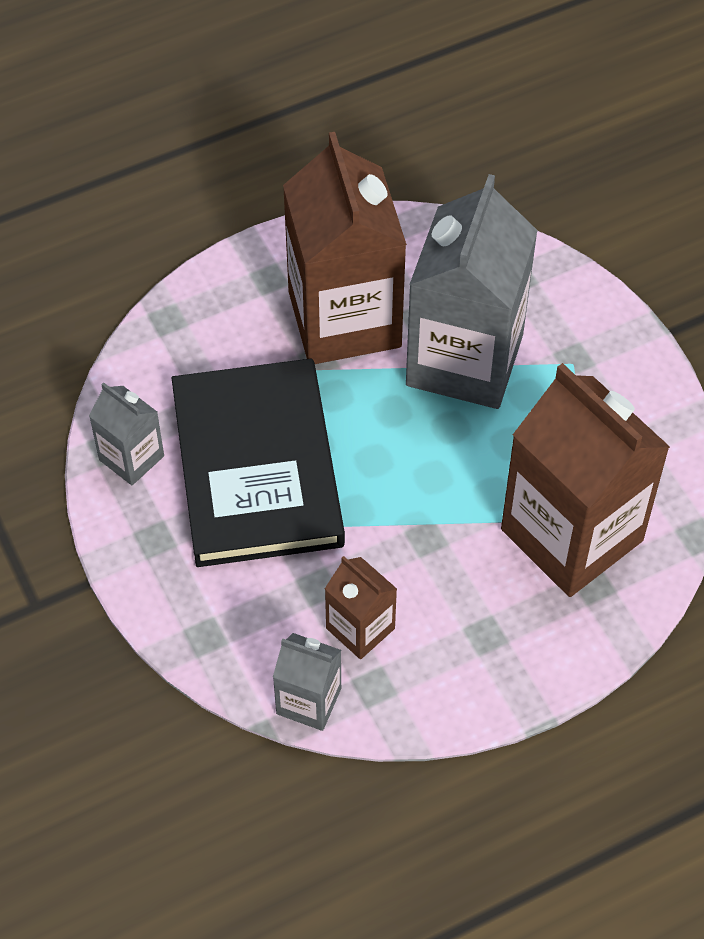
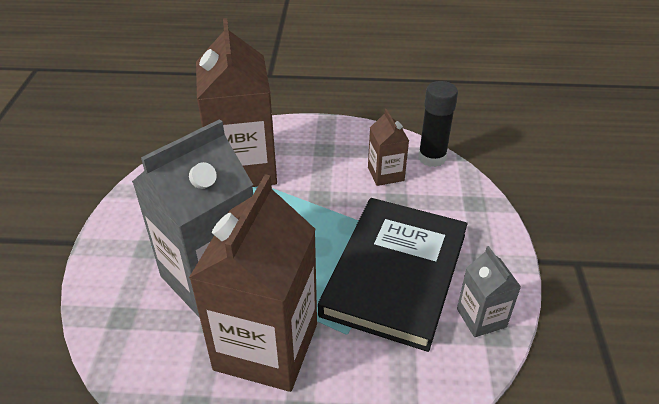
camera: 150 degrees left, 15 degrees down
(309, 701) = (432, 158): grey carton -> black glue stick

